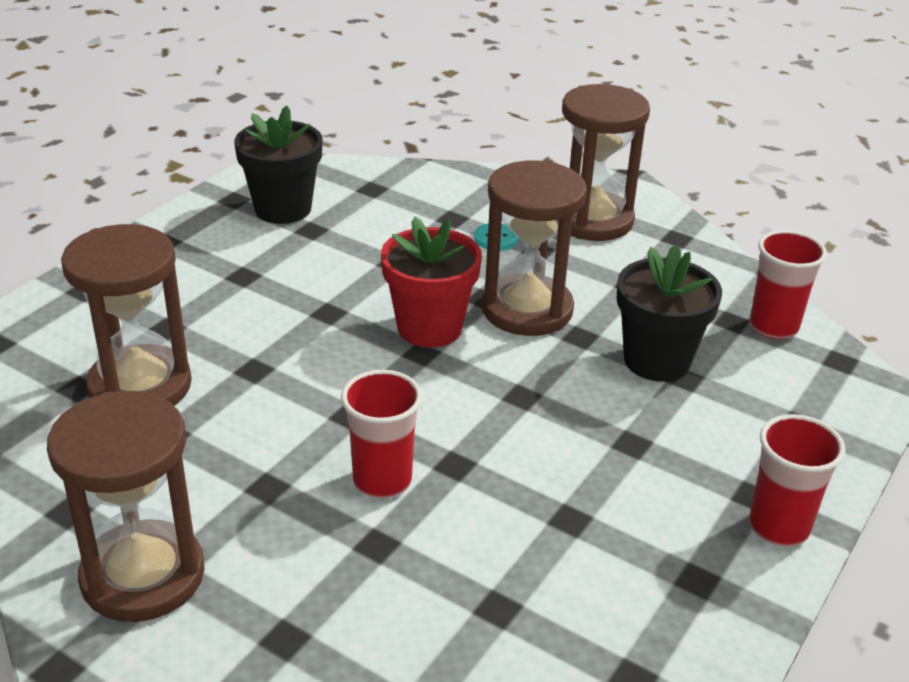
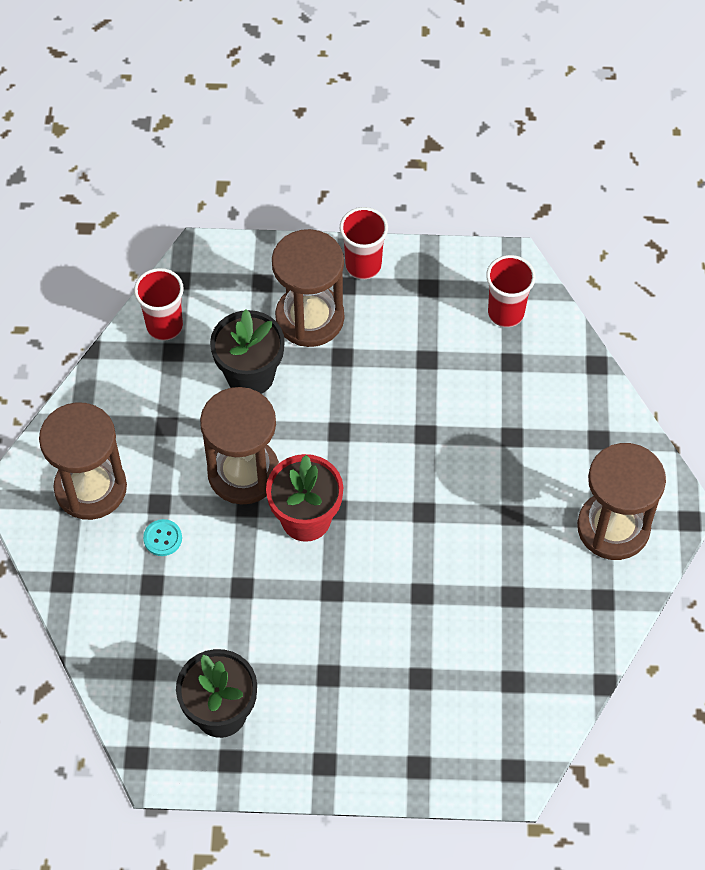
camera: 120 degrees left, 25 degrees up
(140, 386) = (485, 645): brown hourglass -> brown hourglass (309, 318)
(382, 481) = (465, 461): red cup -> red cup (506, 313)

